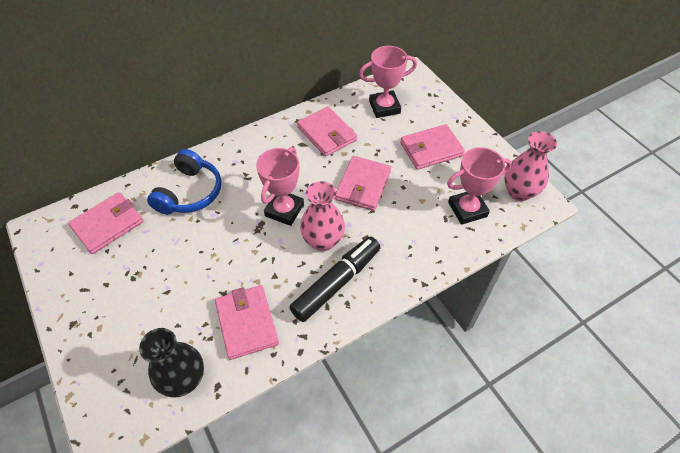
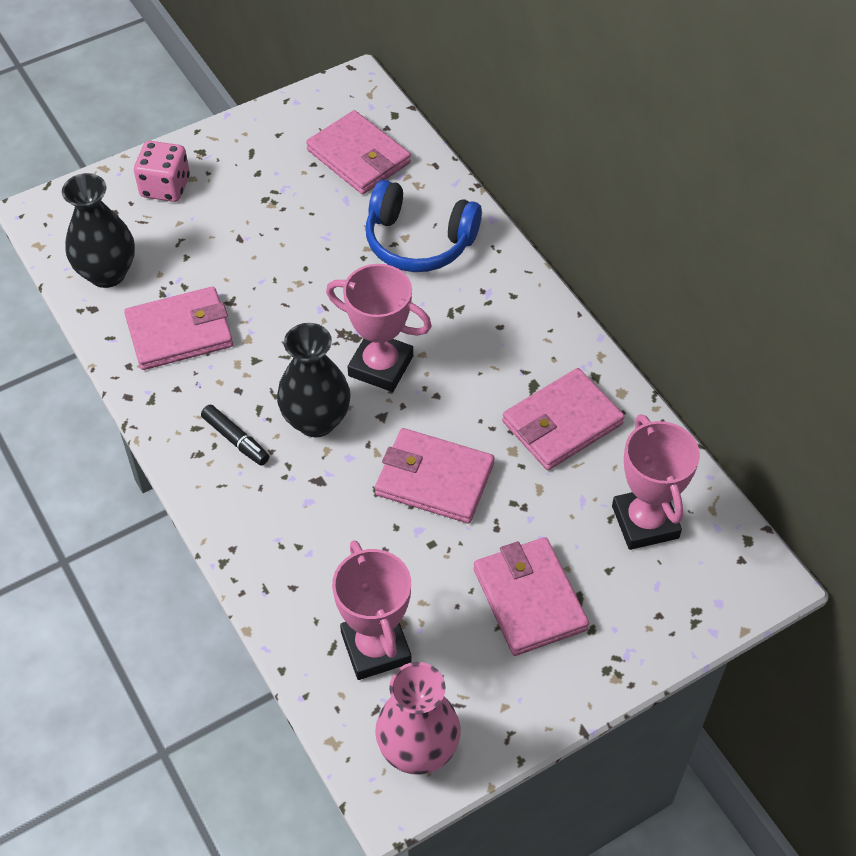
camera: 90 degrees right, 0 degrees up
(103, 346) = (165, 187): none -> pink dice
(323, 241) = (316, 421): pink vase -> black vase
(337, 283) = (236, 440): black marker -> black marker, size x0.49

